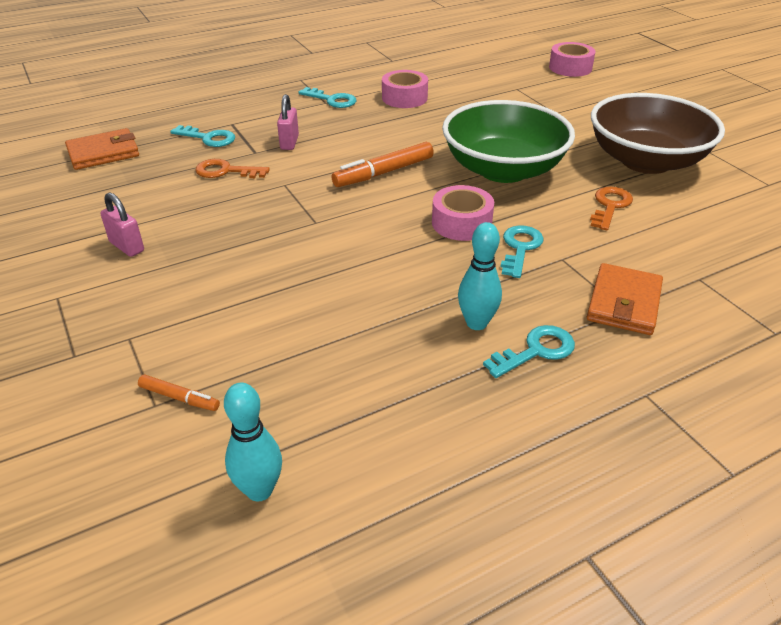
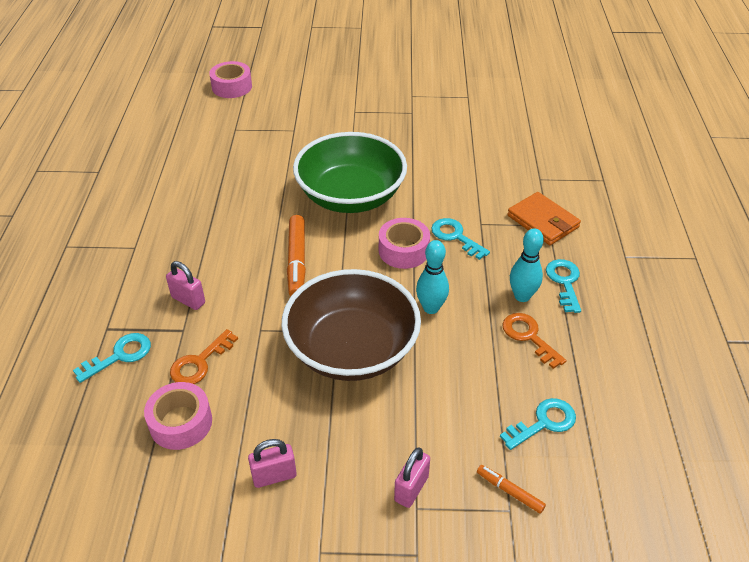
camera: 60 degrees left, 5 degrees up
(103, 153) = (64, 453): orange wallet -> none
(150, 327) = (411, 488): none -> pink padlock
(179, 397) = (510, 491): orange marker -> orange marker turned 105 degrees counterclockwise
(259, 490) = (623, 471): turquoise bowling pin -> turquoise bowling pin (431, 308)
(332, 100) = (135, 241): turquoise key -> turquoise key (543, 423)
(404, 98) = (182, 196): pink tape -> pink tape (181, 423)
(610, 206) = (439, 172): orange key -> orange key (529, 337)
(646, 161) = (399, 127): brown bowl -> brown bowl (352, 349)

